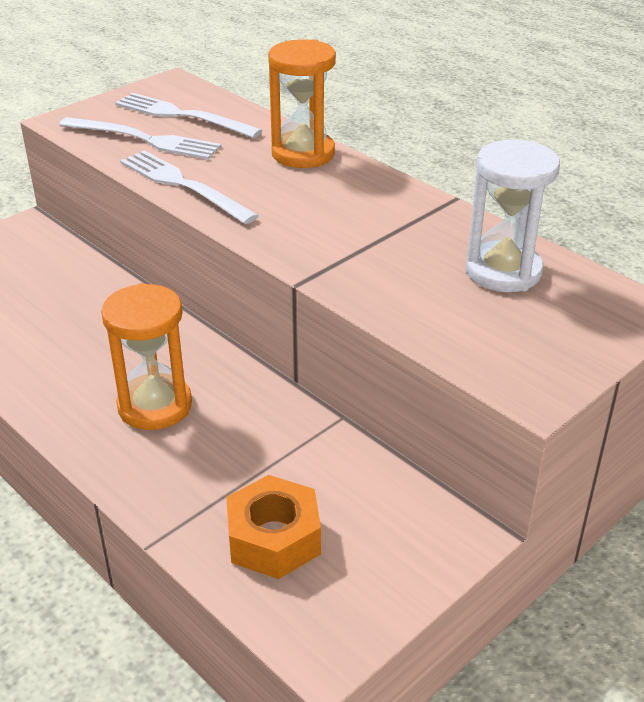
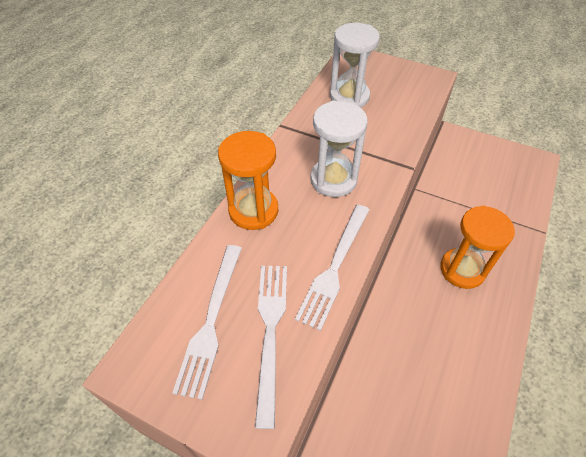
camera: 110 degrees left, 15 degrees up
(273, 538) = (504, 190): orange nut -> none
(317, 214) = (333, 180): none -> white hourglass

